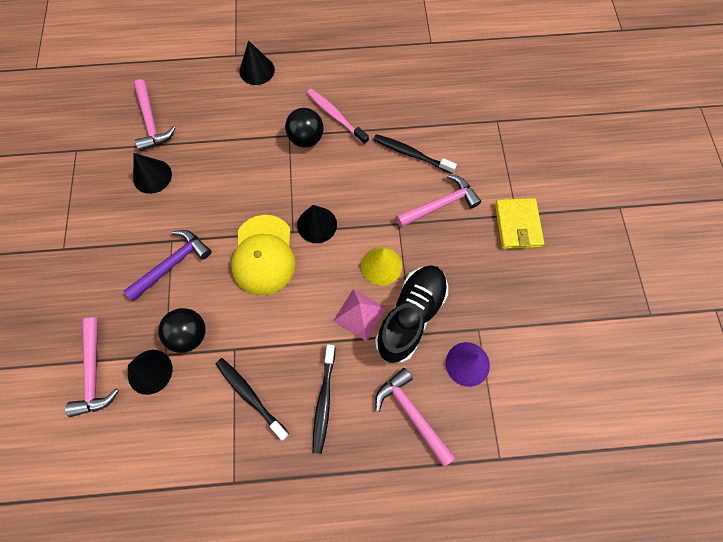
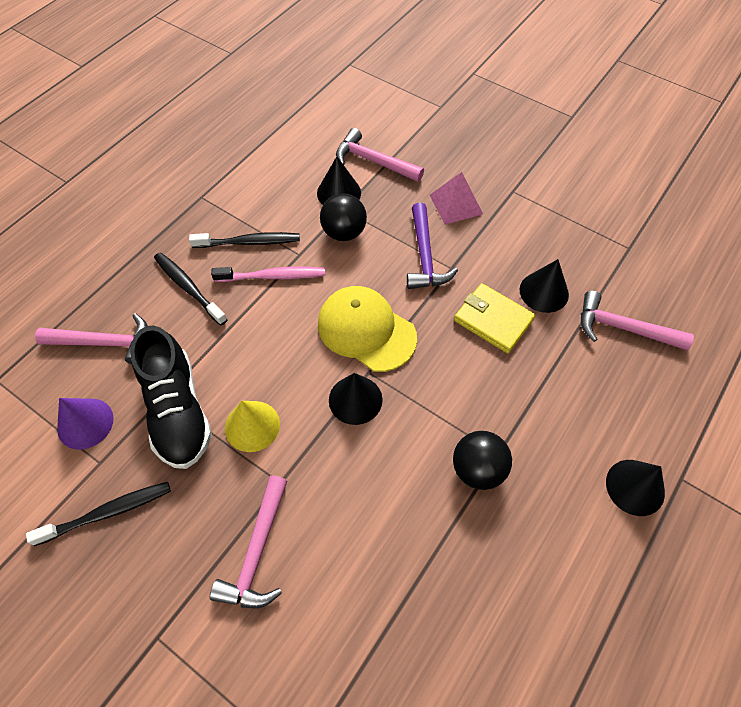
camera: 130 degrees right, 10 degrees down
(335, 116) = (486, 530): pink toothbrush -> pink toothbrush (272, 276)
(359, 314) = (227, 368): pink pyramid -> pink pyramid (456, 204)
(411, 154) = (352, 579): black toothbrush -> black toothbrush (107, 512)
(517, 225) = (145, 624): yellow wallet -> yellow wallet (493, 320)

